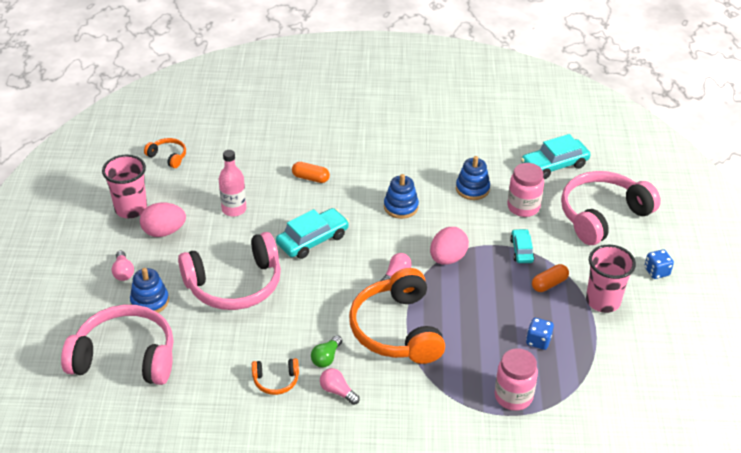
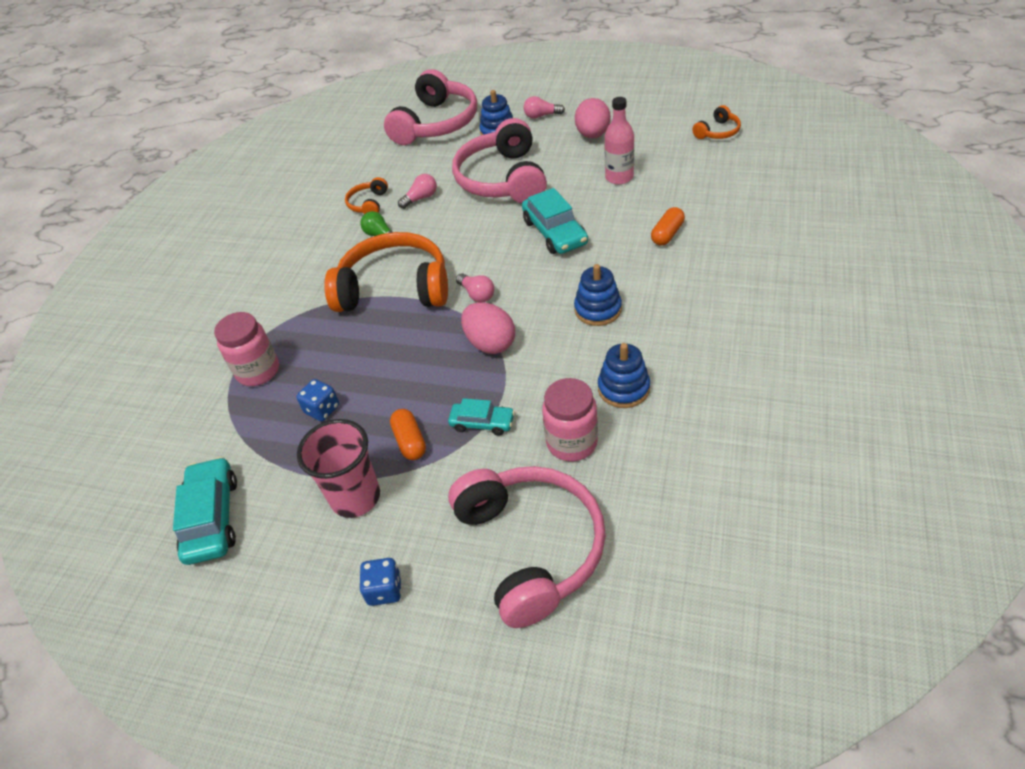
camera: 110 degrees right, 5 degrees up
(131, 209) = (632, 114): pink cup -> none
(337, 391) = (336, 241): pink light bulb -> pink light bulb (421, 198)
(554, 165) = (670, 507): turquoise car -> turquoise car (212, 518)

